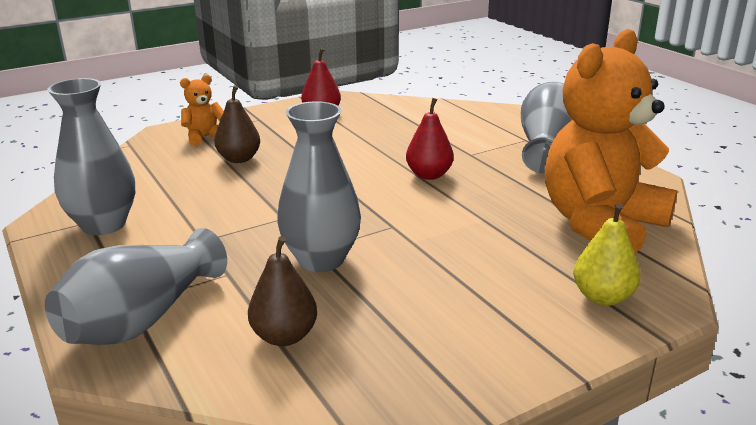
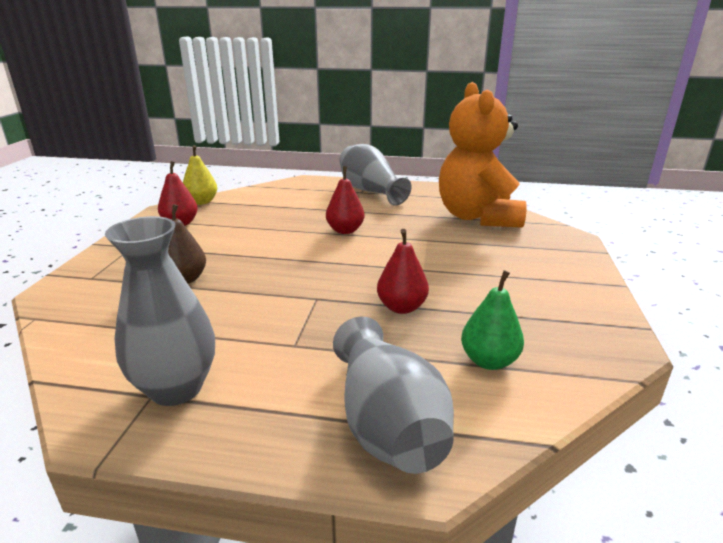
camera: 50 degrees left, 0 degrees up
(204, 137) = (110, 278): orange teddy bear -> none
(284, 336) = (489, 361): brown pear -> green pear
(321, 260) = (401, 307): grey vase -> red pear
(602, 297) = (551, 248): yellow pear -> yellow pear (201, 202)

